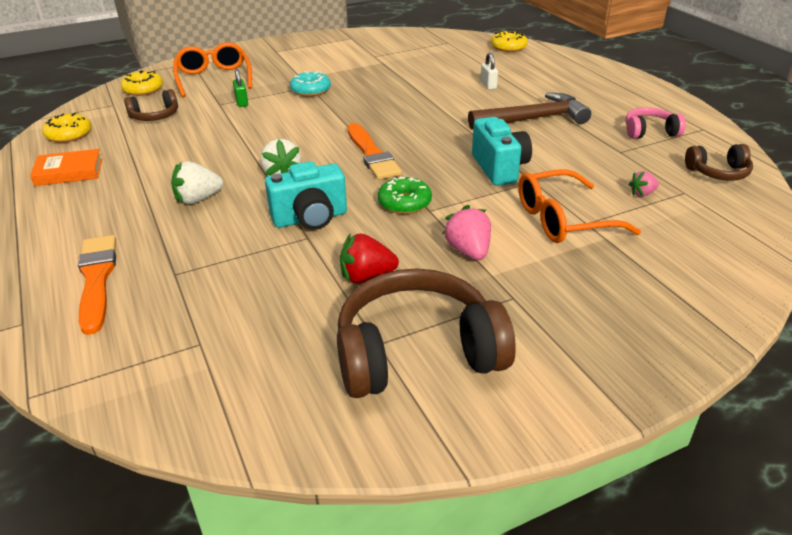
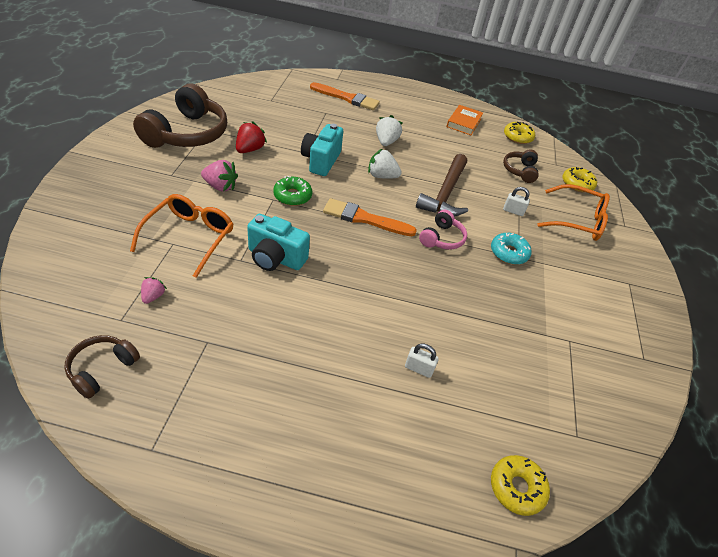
camera: 120 degrees right, 10 degrees up
(242, 102) = (513, 211): green padlock -> white padlock
(533, 119) = (319, 339): brown hammer -> brown hammer (445, 194)
(649, 132) = (202, 397): pink headphones -> pink headphones (441, 238)

